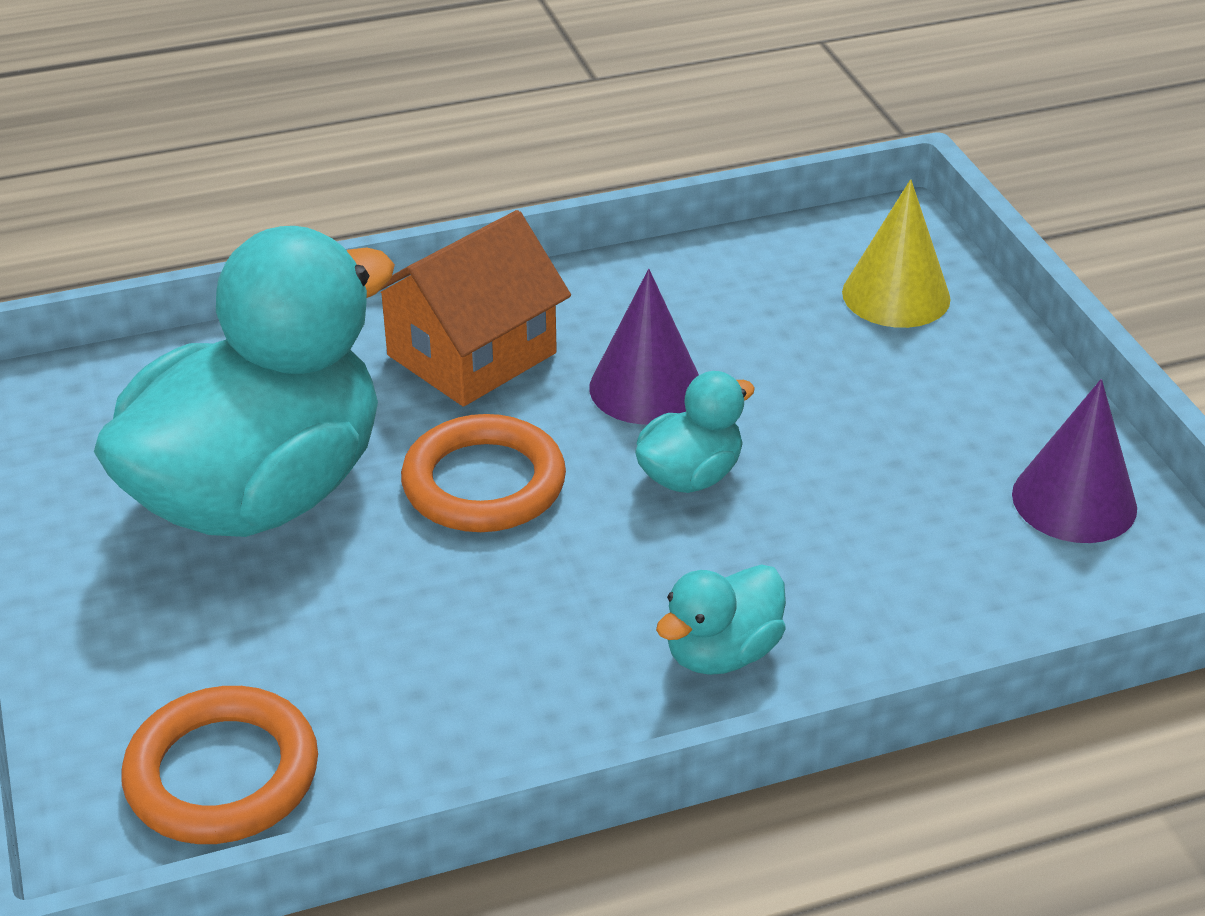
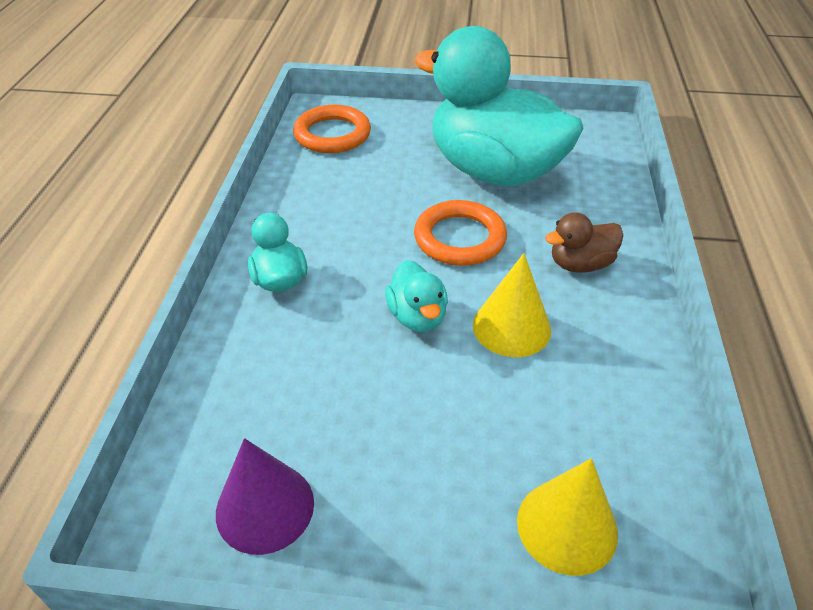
camera: 115 degrees right, 5 degrees up
(261, 493) = (494, 171): turquoise duck -> turquoise duck turned 150 degrees clockwise
(472, 354) = (580, 264): orange house -> brown duck
(646, 388) = (511, 327): purple cone -> yellow cone

